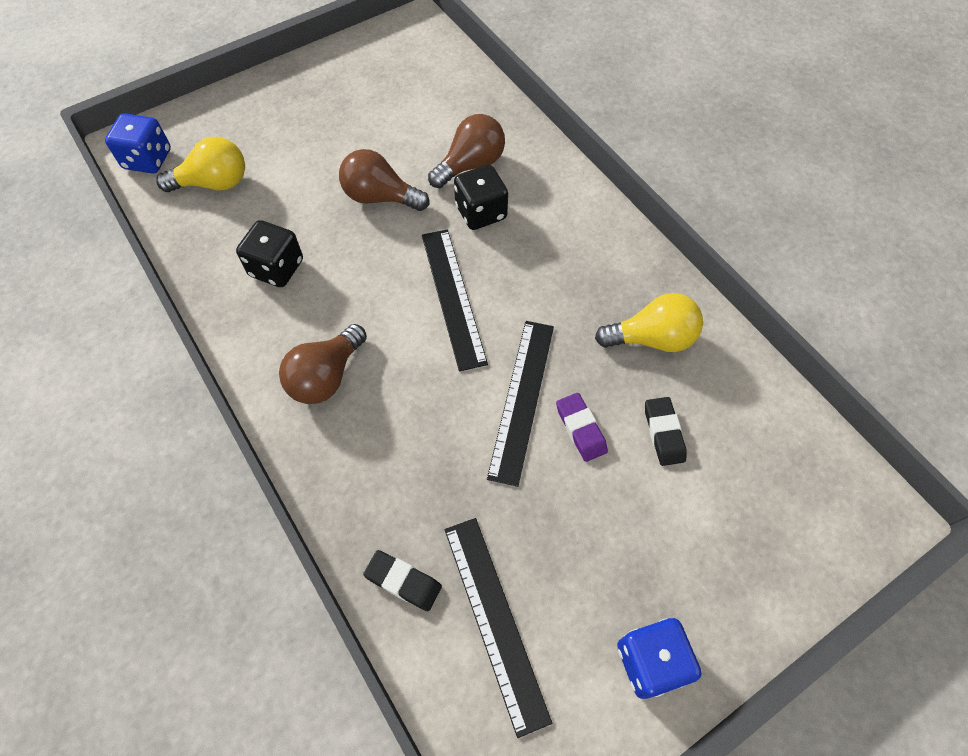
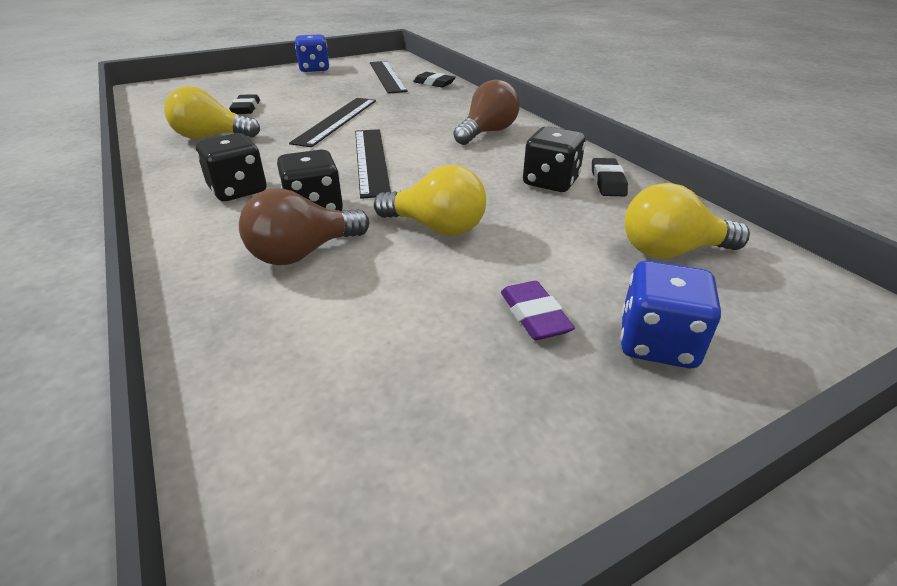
camera: 175 degrees left, 25 degrees down
(148, 159) = (800, 284): blue dice -> blue dice (657, 343)
(222, 272) = (607, 182): none -> black eraser
(380, 197) = (436, 228): brown light bulb -> yellow light bulb
(558, 235) = (238, 190): none -> black dice
(580, 429) = (302, 111): purple eraser -> purple eraser (534, 316)

